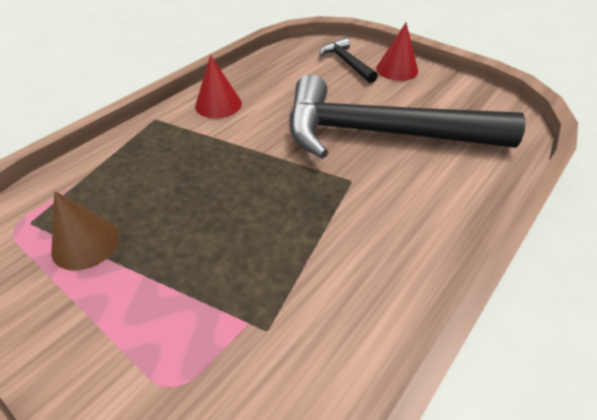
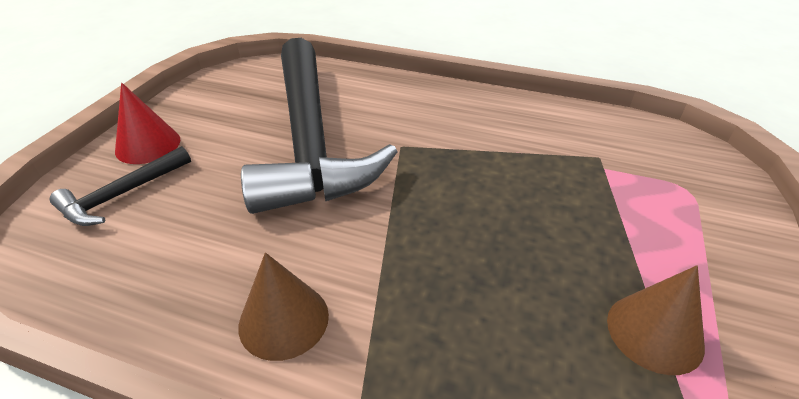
camera: 110 degrees left, 5 degrees down
(218, 104) = (284, 320): red cone -> brown cone

